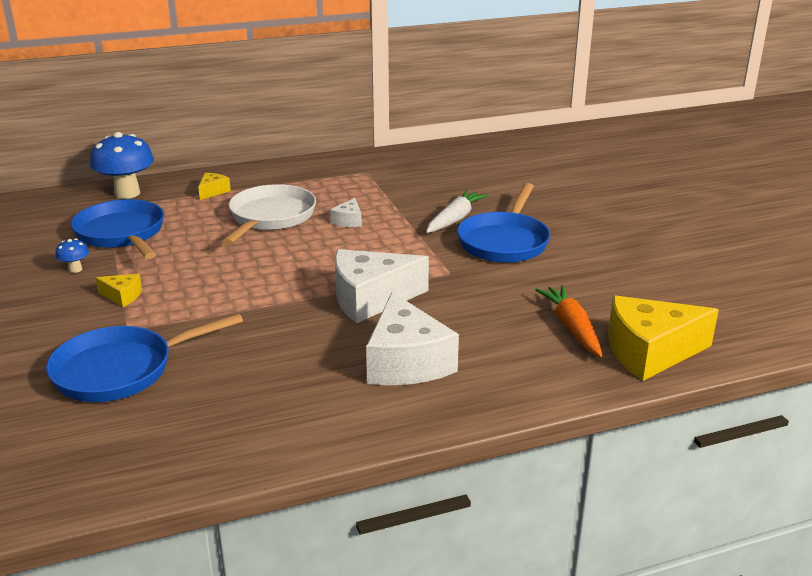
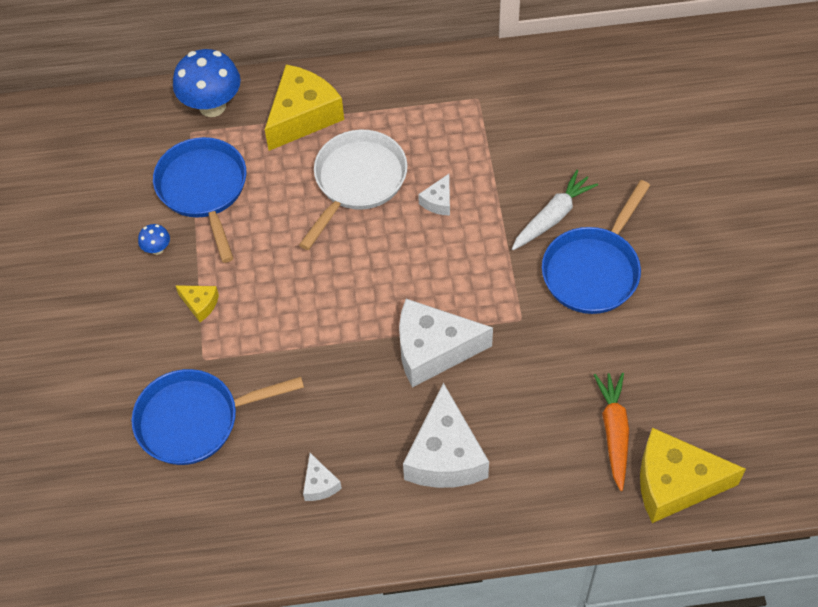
camera: 15 degrees right, 30 degrees up
(213, 191) = (303, 116): yellow cheese -> yellow cheese, size x2.18
(272, 398) = (319, 484): none -> white cheese

